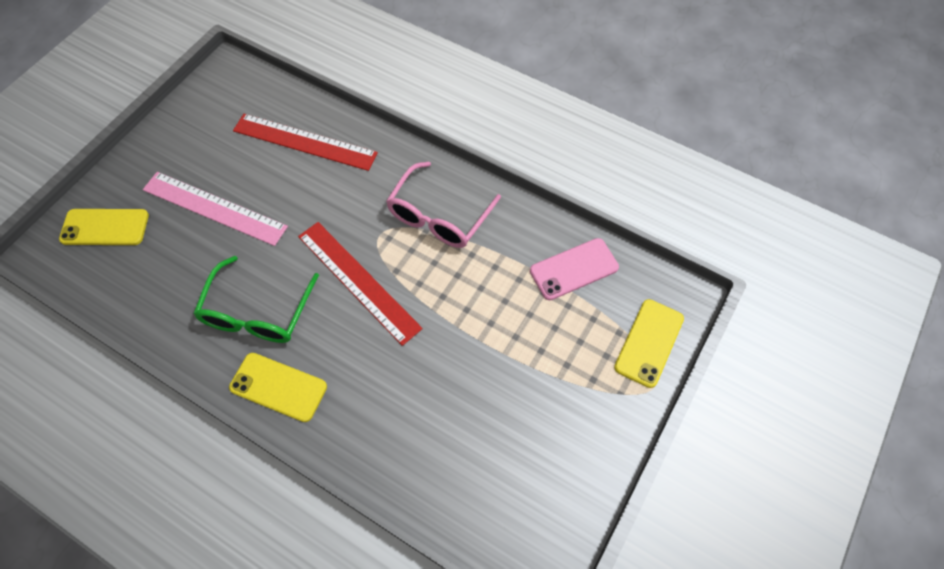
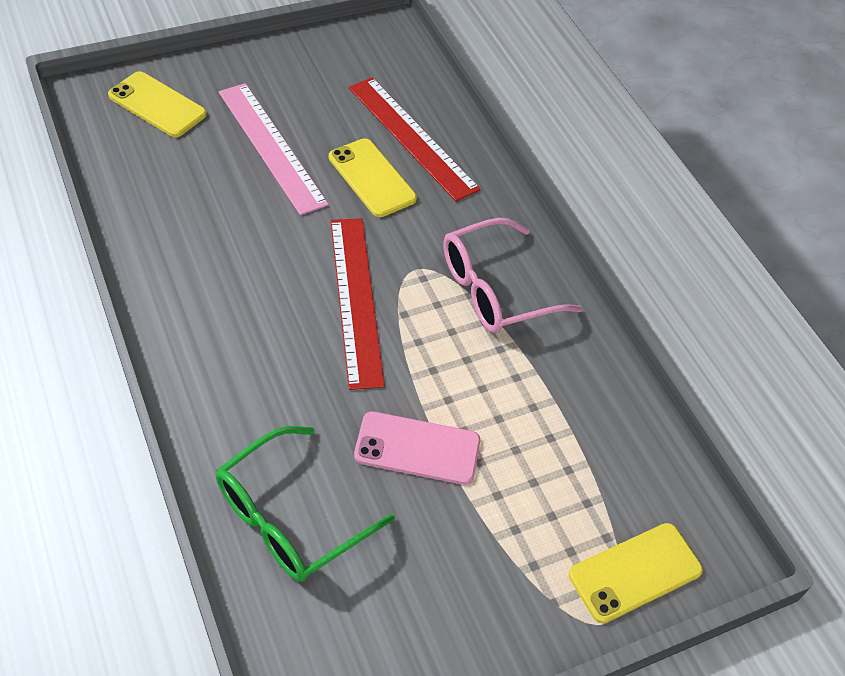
camera: 30 degrees right, 10 degrees down
(258, 312) = (232, 265): green glasses -> green glasses (291, 517)
(278, 387) = (193, 347): yellow phone -> yellow phone (372, 178)
(574, 269) = (607, 437): pink phone -> pink phone (417, 448)

